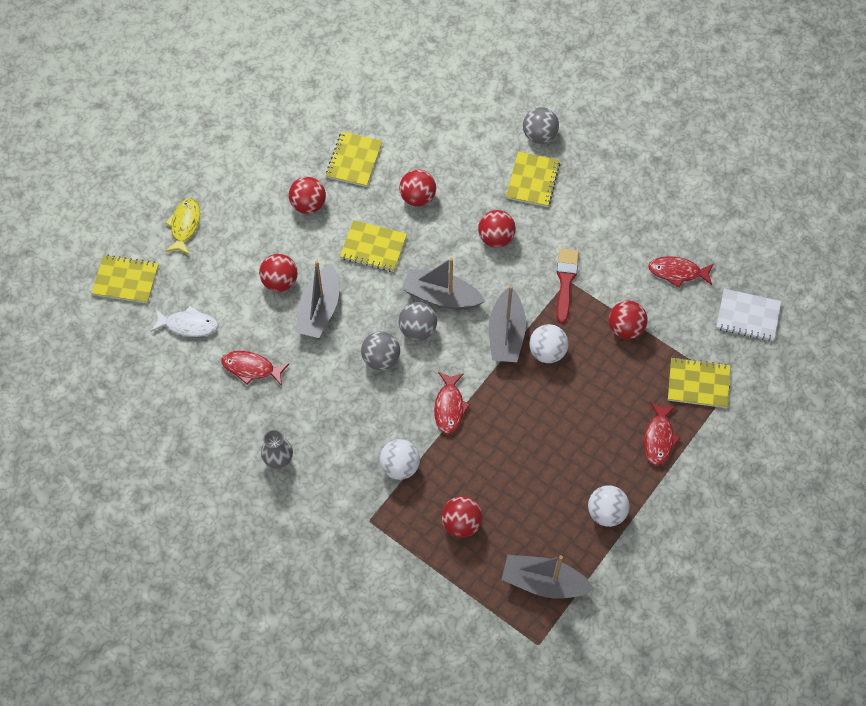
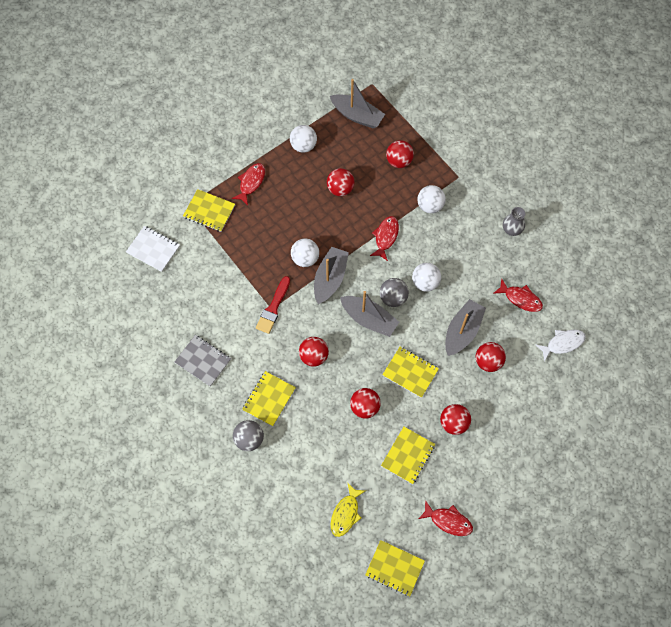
camera: 165 degrees left, 5 degrees up
(126, 280) = (608, 393): yellow notebook -> yellow notebook (394, 568)
(185, 225) = (556, 430): yellow fish -> yellow fish (345, 513)
(188, 325) = (563, 343): white fish -> white fish turned 135 degrees clockwise
(381, 359) = (425, 282): grey ball -> white ball
(625, 328) = (243, 262): red ball -> red ball (340, 189)
(626, 202) = (203, 361): none -> grey notebook
(677, 272) = (188, 294): red fish -> red fish (448, 521)

